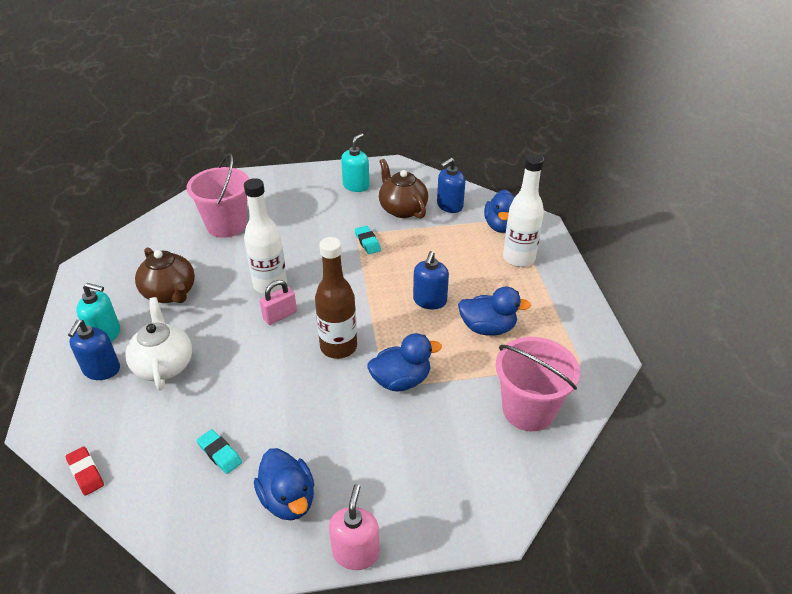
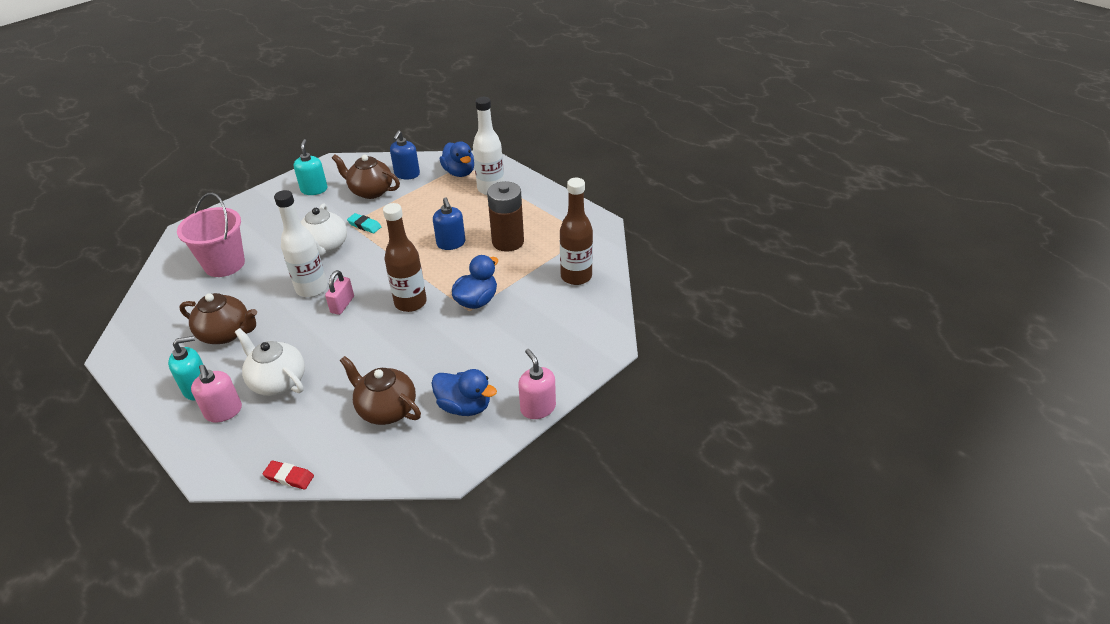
camera: 35 degrees left, 0 degrees up
(101, 370) = (224, 412): blue soap dispenser -> pink soap dispenser
(220, 453) = (386, 409): turquoise eraser -> brown teapot
(316, 248) = (325, 247): none -> white teapot
(487, 328) = (508, 242): blue duck -> brown battery
(528, 410) = (576, 276): pink bucket -> brown bottle

